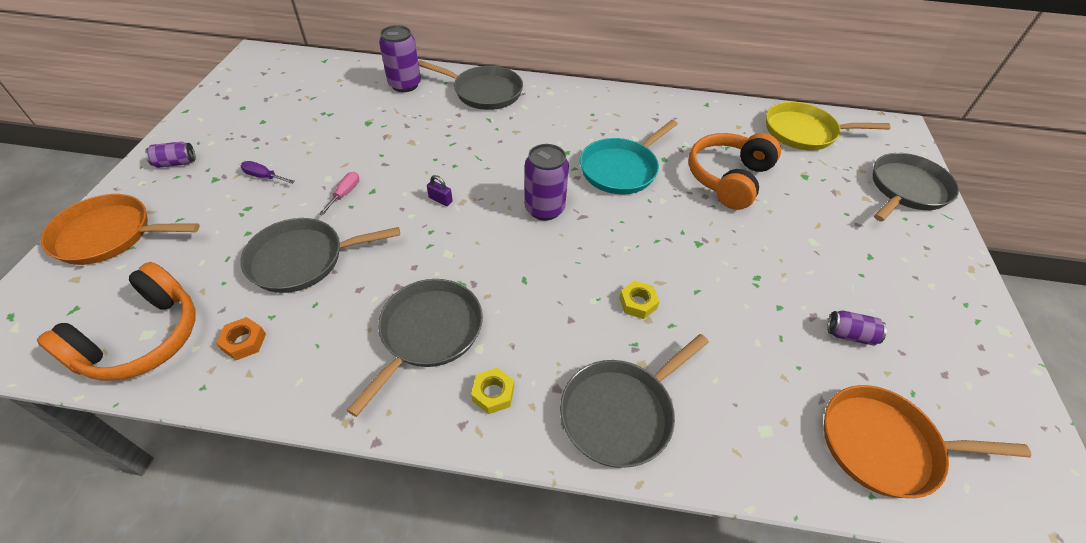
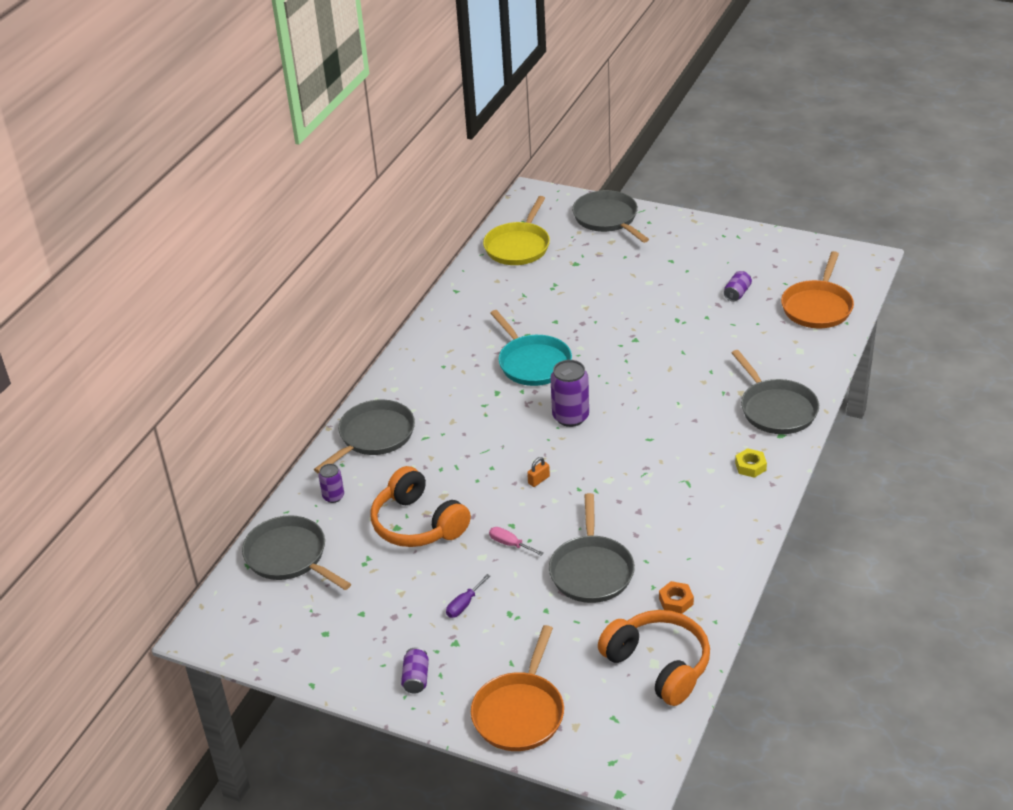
camera: 70 degrees left, 10 degrees down
(405, 85) = (333, 496): purple can -> purple can, size x0.57
(428, 333) = (690, 496): grey pan -> grey pan (289, 556)
(440, 200) = (539, 480): purple padlock -> orange padlock
(638, 303) = (687, 383): yellow nut -> none
(728, 178) = (565, 305): orange headphones -> orange headphones (418, 524)

